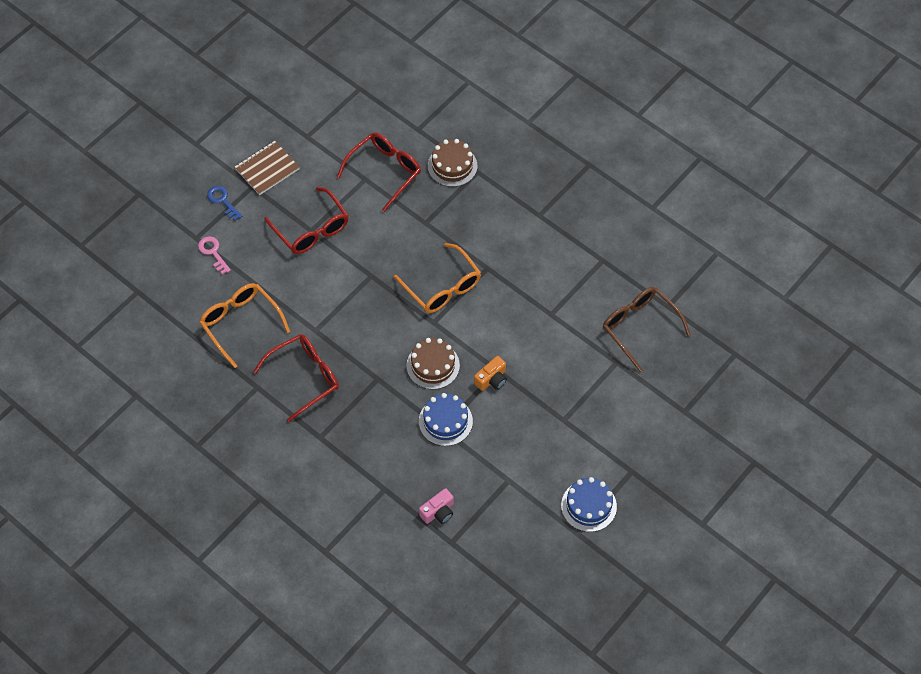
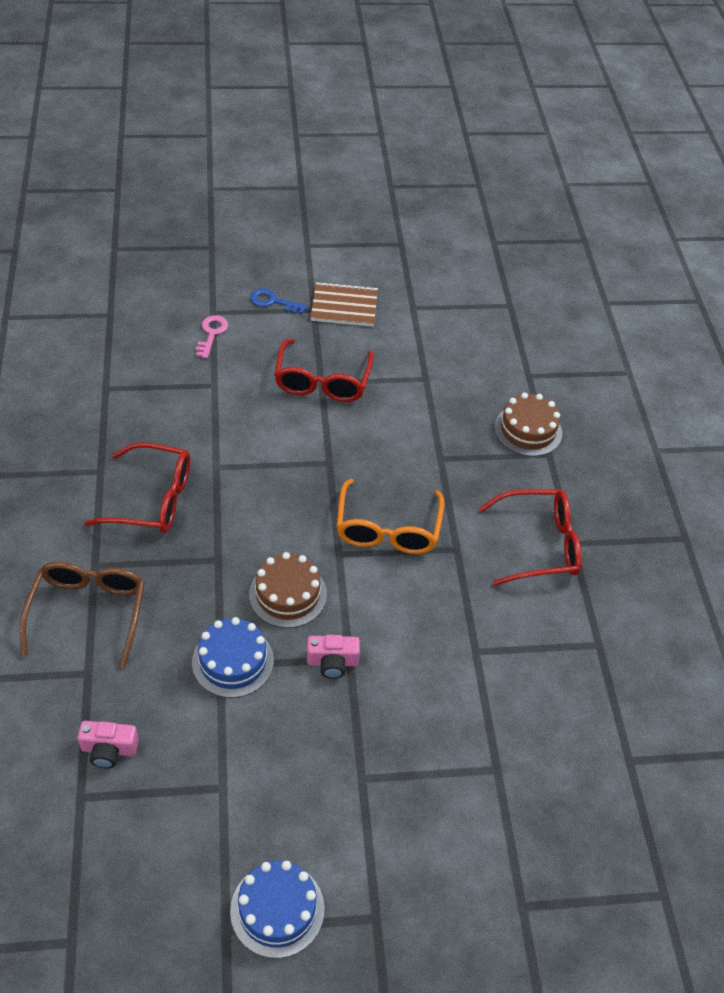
camera: 40 degrees right, 10 degrees down
(222, 201) = (273, 302): blue key -> blue key turned 75 degrees counterclockwise
(241, 324) = (158, 407): orange glasses -> none
(384, 172) = (452, 386): red glasses -> red glasses (538, 545)
(492, 379) = (332, 662): orange camera -> pink camera
(640, 328) = (567, 755): brown glasses -> brown glasses (88, 613)

